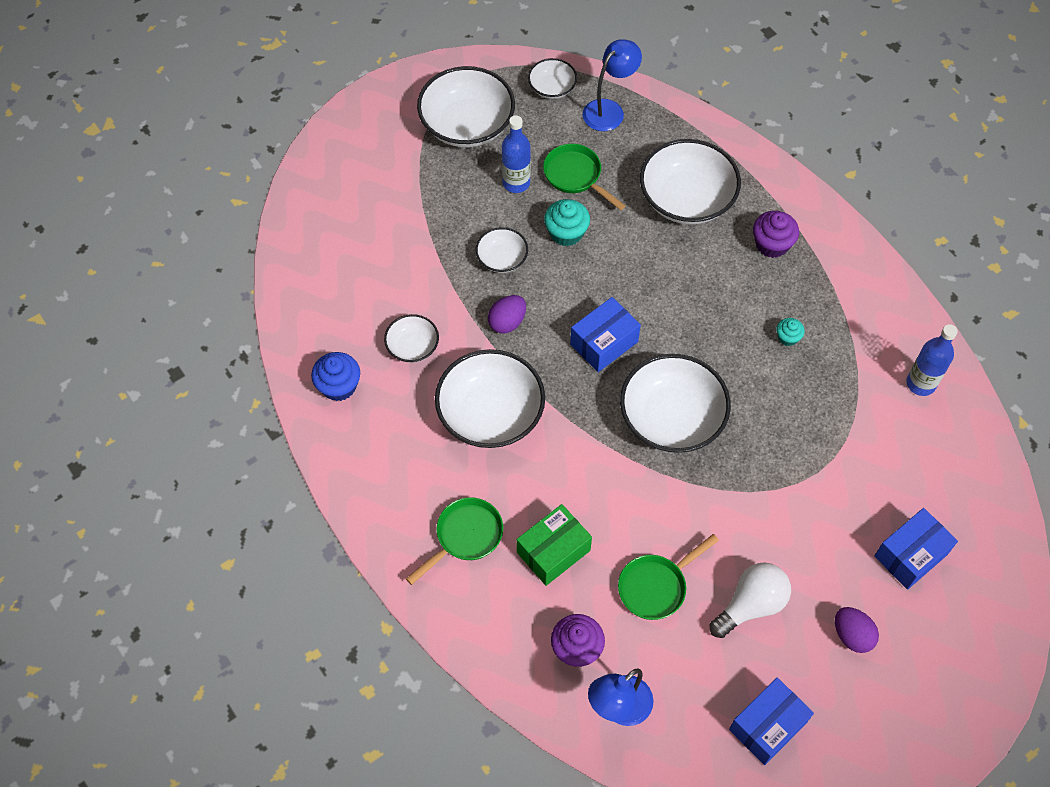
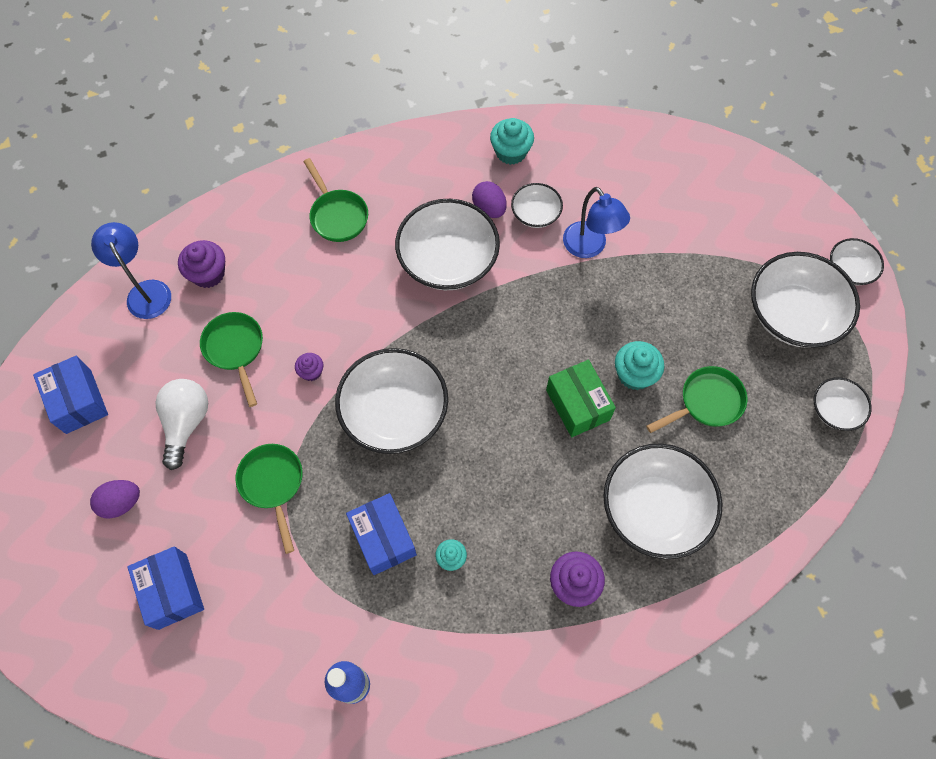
camera: 105 degrees right, 5 degrees up
(339, 386) = (511, 152): blue cupcake -> turquoise cupcake
(502, 258) = (616, 308): white bowl -> white bowl (849, 270)
(507, 322) = (541, 296): purple egg -> purple egg (489, 209)
(516, 183) = (707, 342): blue bottle -> none
(553, 551) = (299, 277): green box -> green box (577, 405)
(604, 343) = (495, 374): blue box -> blue box (383, 538)
(609, 110) = (795, 462): blue lamp -> blue lamp (589, 247)
(655, 505) = (311, 372): none -> purple cupcake
(751, 605) = (186, 423): white light bulb -> white light bulb turned 150 degrees counterclockwise
(780, 502) = (273, 484): none -> green pan

